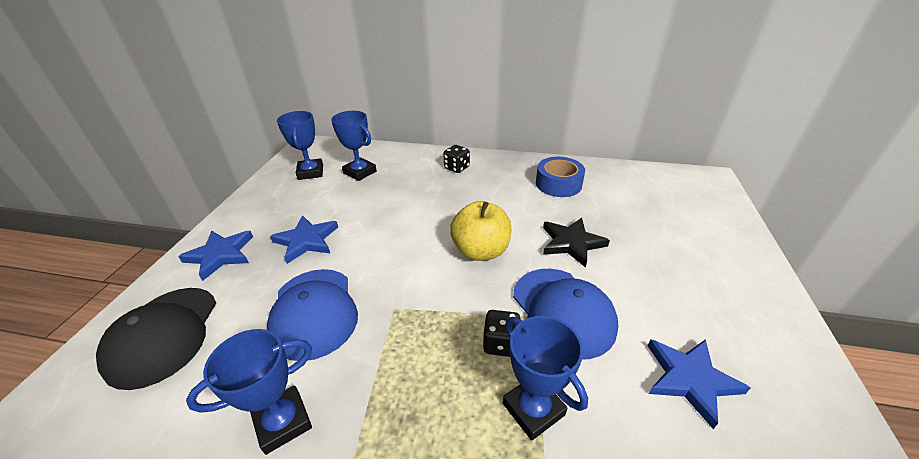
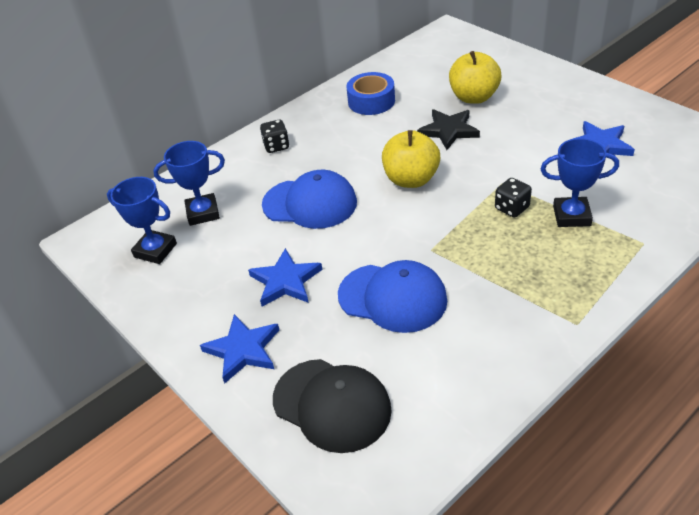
camera: 50 degrees left, 5 degrees up
(283, 422) = (492, 338): blue trophy -> none
(563, 311) = (509, 167): blue cap -> blue cap (310, 203)
(639, 236) = (474, 97): none -> yellow apple

